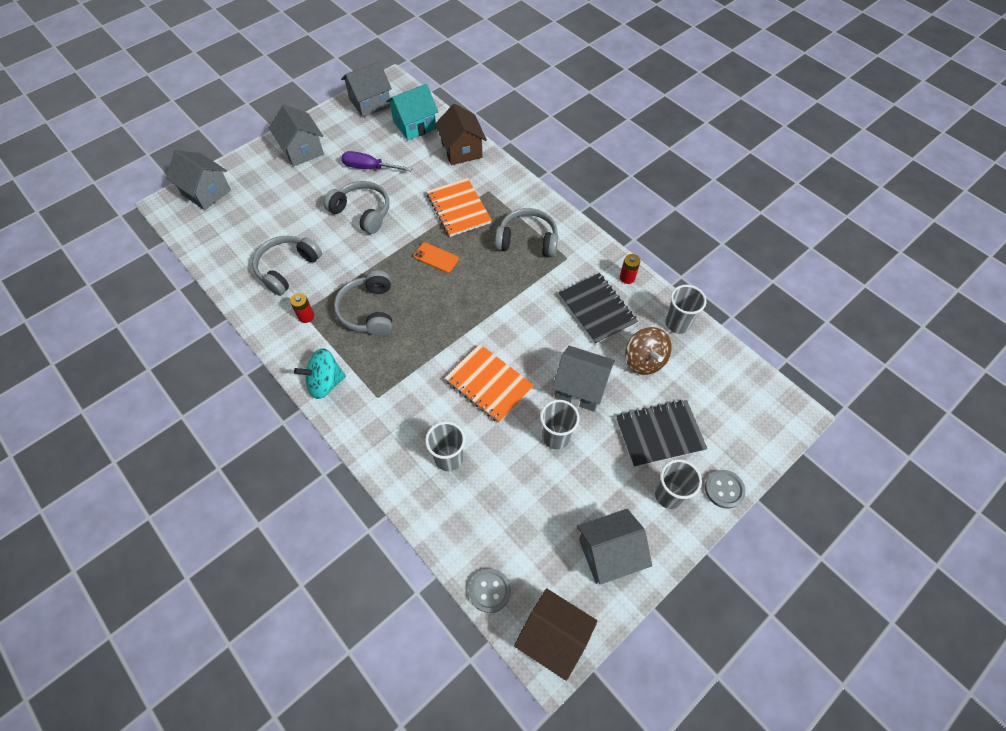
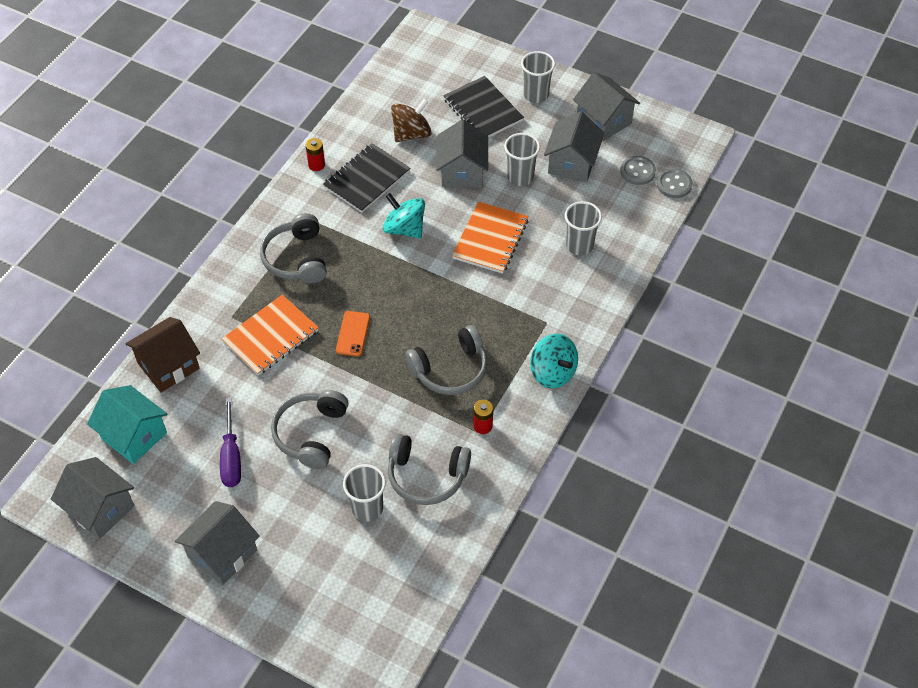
camera: 110 degrees left, 5 degrees down
(206, 192) = (340, 638): grey house -> grey house (572, 163)
(528, 321) = (404, 229): none -> turquoise spinning top
(553, 637) = (684, 138): brown house -> none
(677, 324) = (359, 118): grey cup -> grey cup (367, 508)
(724, 489) = (513, 64): grey button -> grey button (637, 171)

